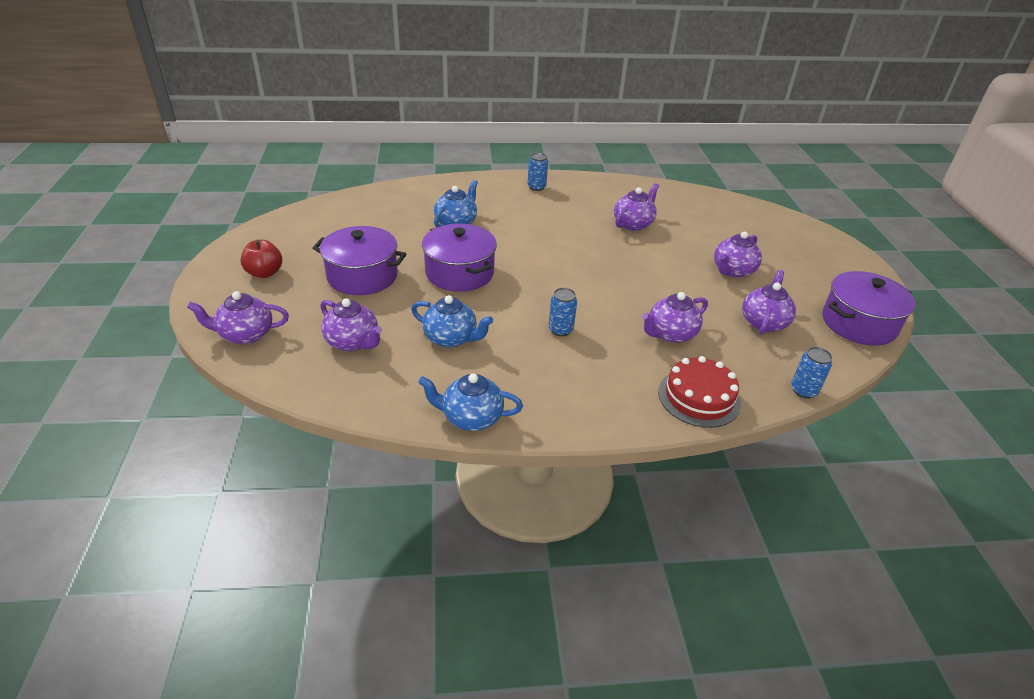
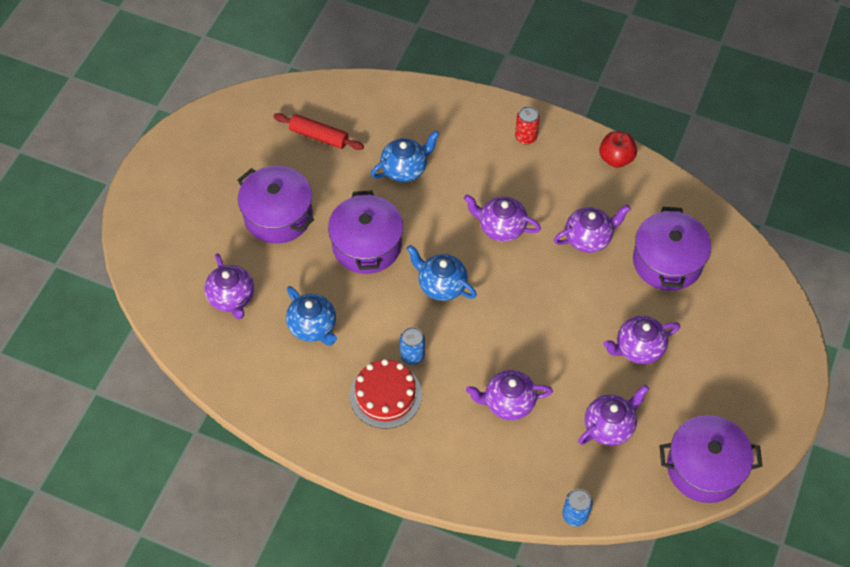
camera: 30 degrees right, 20 degrees up
(245, 335) = (153, 254): purple teapot -> purple teapot (501, 227)
(264, 273) = (197, 178): red apple -> red apple (616, 158)
(367, 223) = (319, 136): none -> red rolling pin
(471, 418) = (281, 419): blue teapot -> blue teapot (441, 285)
(536, 187) = (525, 137): blue can -> red can
(699, 397) = (476, 481): red cake -> red cake (385, 395)
(700, 221) = (667, 261): none -> purple pot

